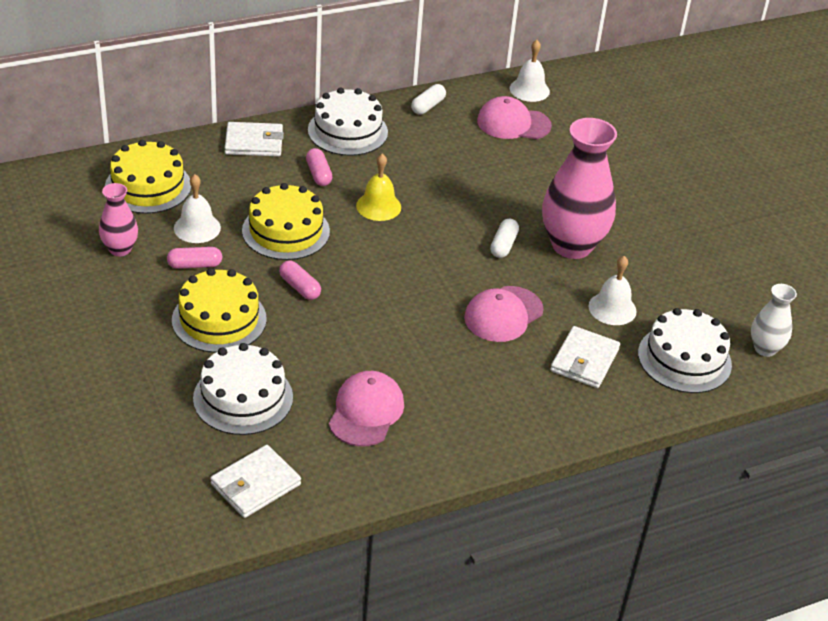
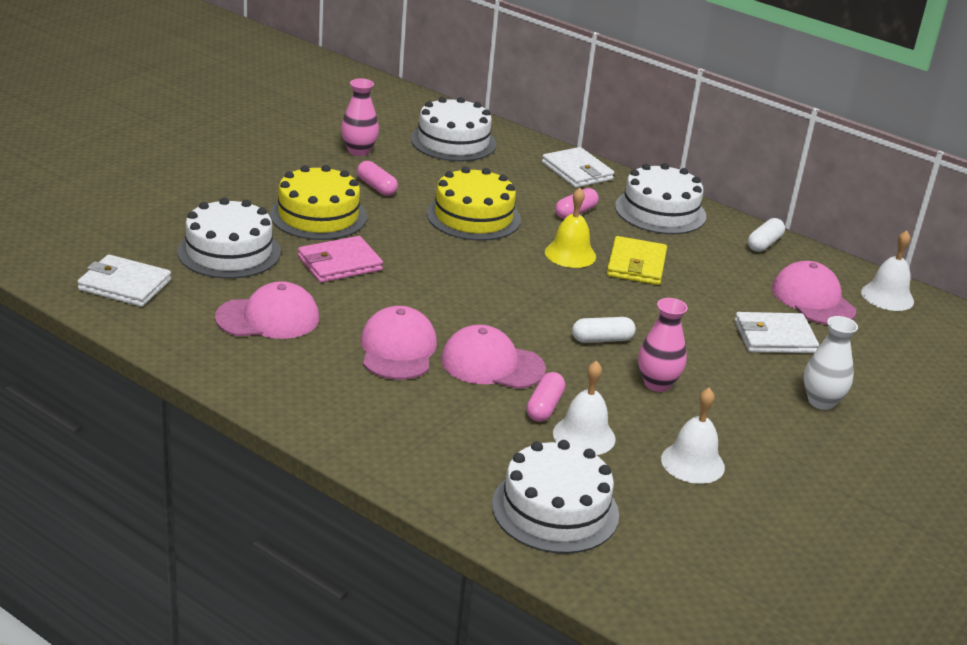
camera: 60 degrees right, 10 degrees down
(148, 186) = (453, 141): yellow cake -> white cake
(197, 228) = (426, 176): white bell -> white bell (692, 463)
(300, 287) = (404, 242): pink capsule -> pink capsule (544, 407)
(308, 337) = (340, 263): none -> pink wallet
(415, 181) = (636, 265): none -> yellow wallet
(428, 106) = (764, 244): white capsule -> white capsule turned 60 degrees counterclockwise
(455, 355) = (398, 349): none -> pink cap
(571, 245) = (657, 384): pink vase -> pink vase, size x0.51
(584, 360) = (476, 434): white wallet -> white wallet (774, 337)
(765, 349) = (645, 575): white vase -> white vase (821, 402)

